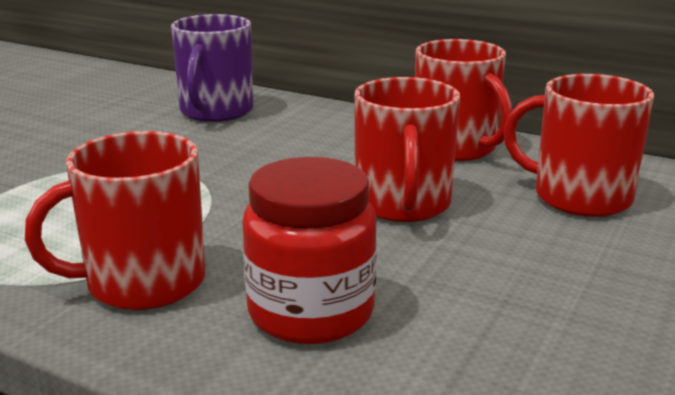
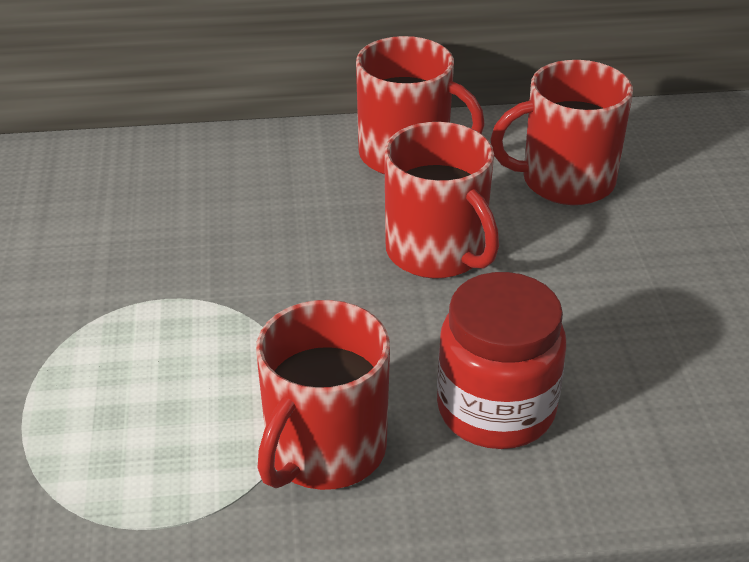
camera: 35 degrees left, 15 degrees up
(216, 111) = (100, 191): purple mug -> none

